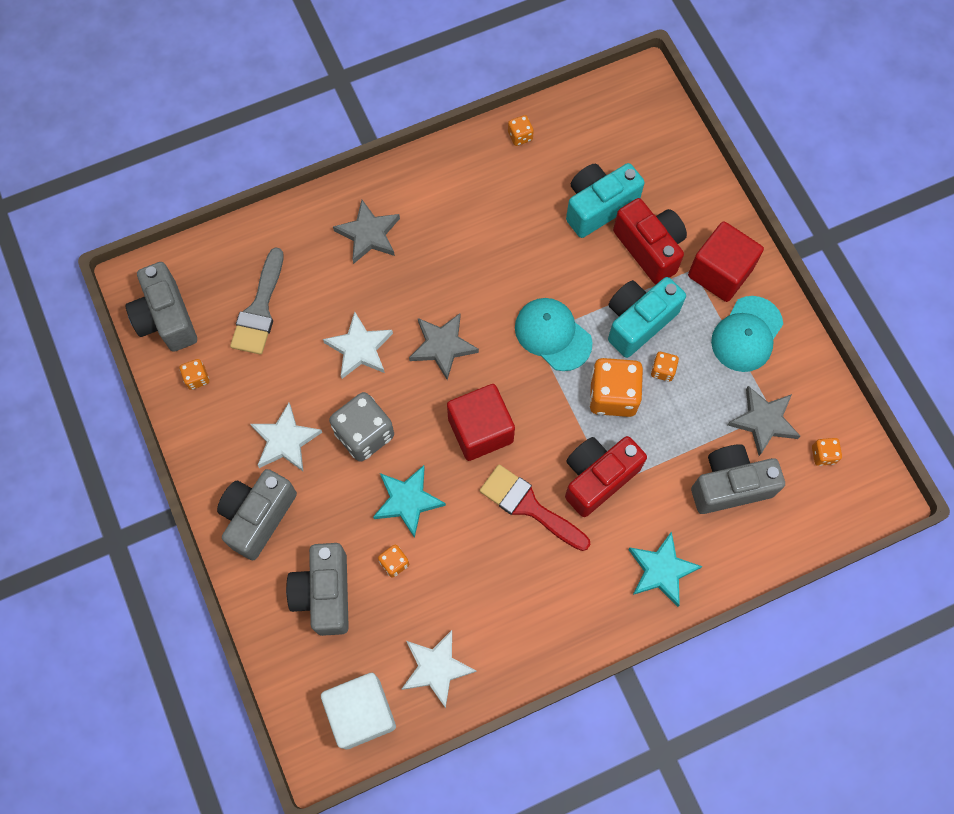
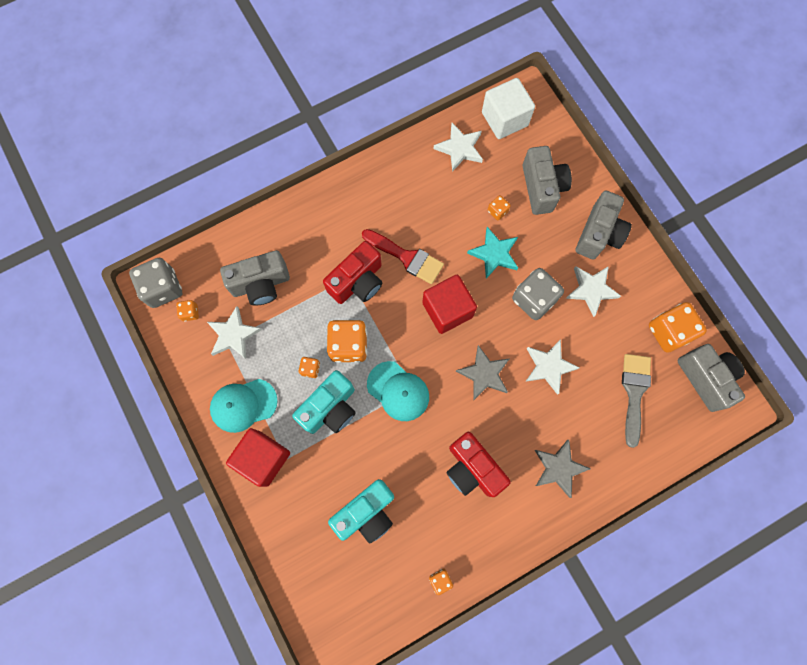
camera: 175 degrees right, 5 degrees up
(197, 378) = (669, 332): orange dice -> orange dice, size x2.09
(649, 248) = (322, 476): red camera -> red camera (472, 468)
(661, 570) = (311, 222): turquoise star -> none
(746, 334) = (243, 405): turquoise cap -> turquoise cap turned 135 degrees counterclockwise
(763, 421) = (233, 335): grey star -> white star
(863, 491) = (163, 288): none -> grey dice

